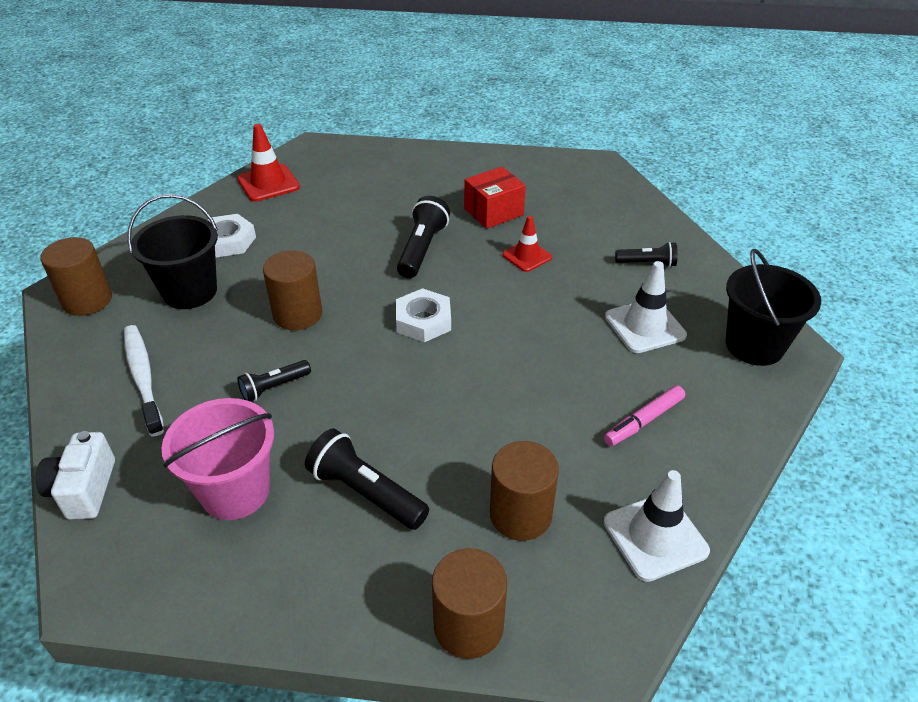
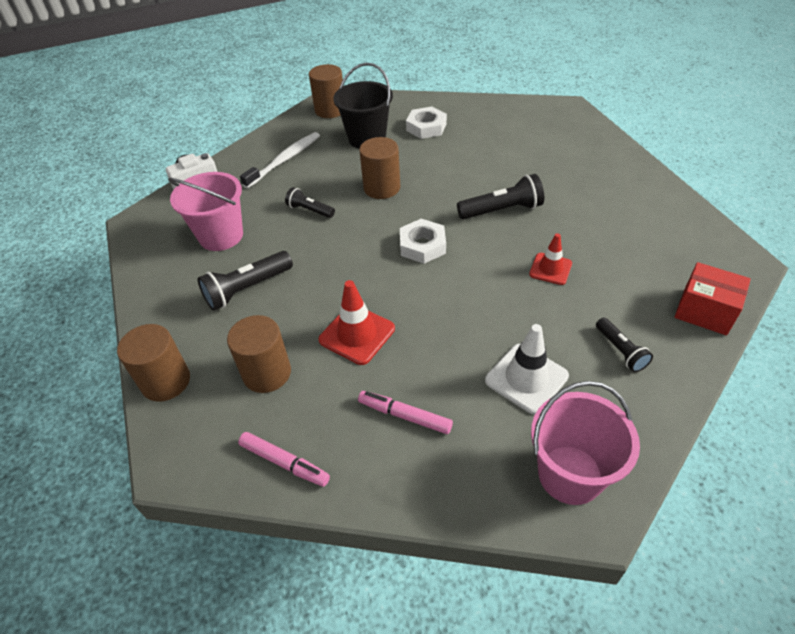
camera: 65 degrees right, 5 degrees up
(268, 183) = (502, 111): red traffic cone -> red traffic cone (357, 334)
(366, 492) = (247, 289): black flashlight -> black flashlight turned 135 degrees counterclockwise
(493, 212) = (590, 227): red box -> red box (705, 311)
(655, 536) = (284, 463): white traffic cone -> pink marker
(754, 345) = (570, 474): black bucket -> pink bucket

